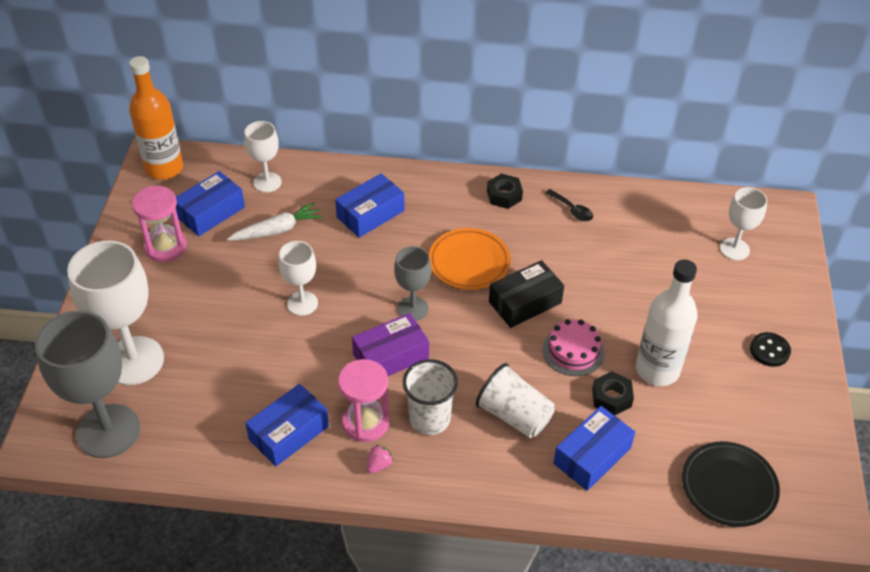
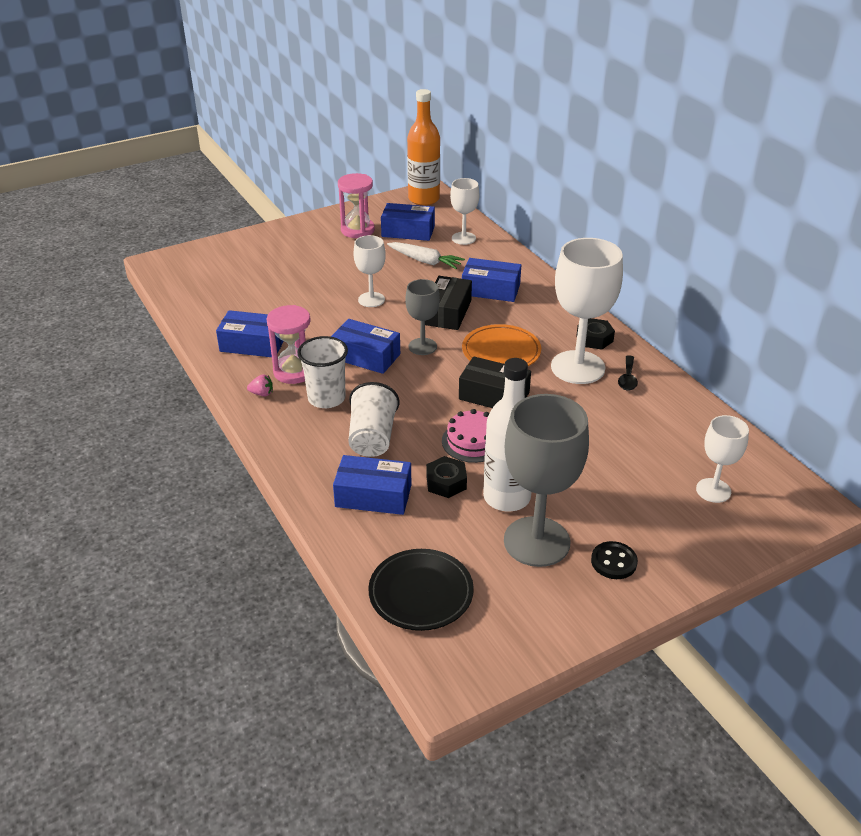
camera: 55 degrees right, 10 degrees down
(108, 431) = (188, 279): grey goblet -> grey goblet (536, 541)
(134, 361) = (252, 262): white goblet -> white goblet (578, 367)
(377, 262) = (448, 312): none -> black box
(391, 356) = (366, 356): purple box -> blue box

